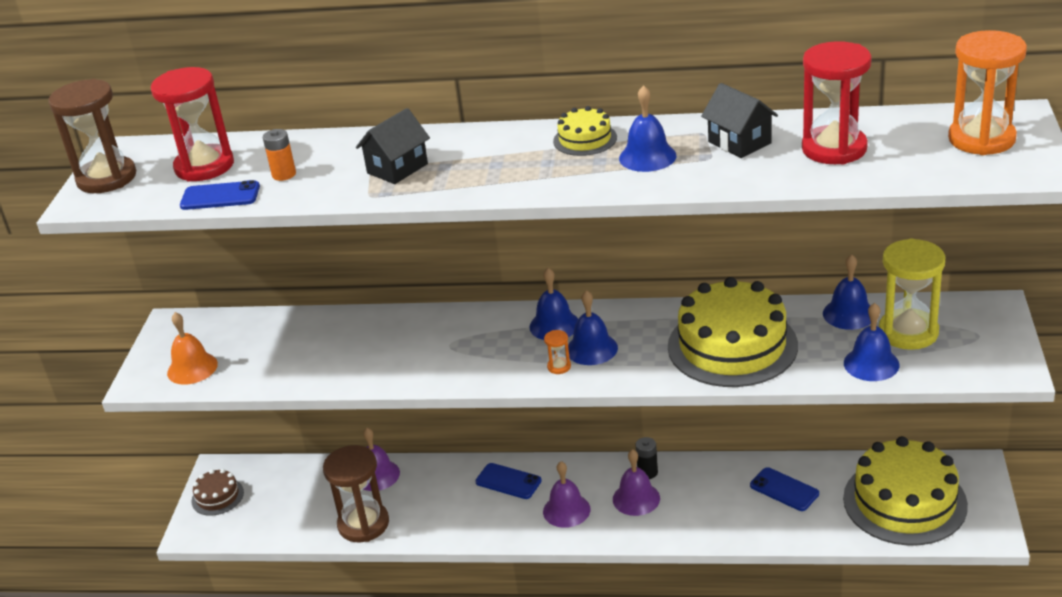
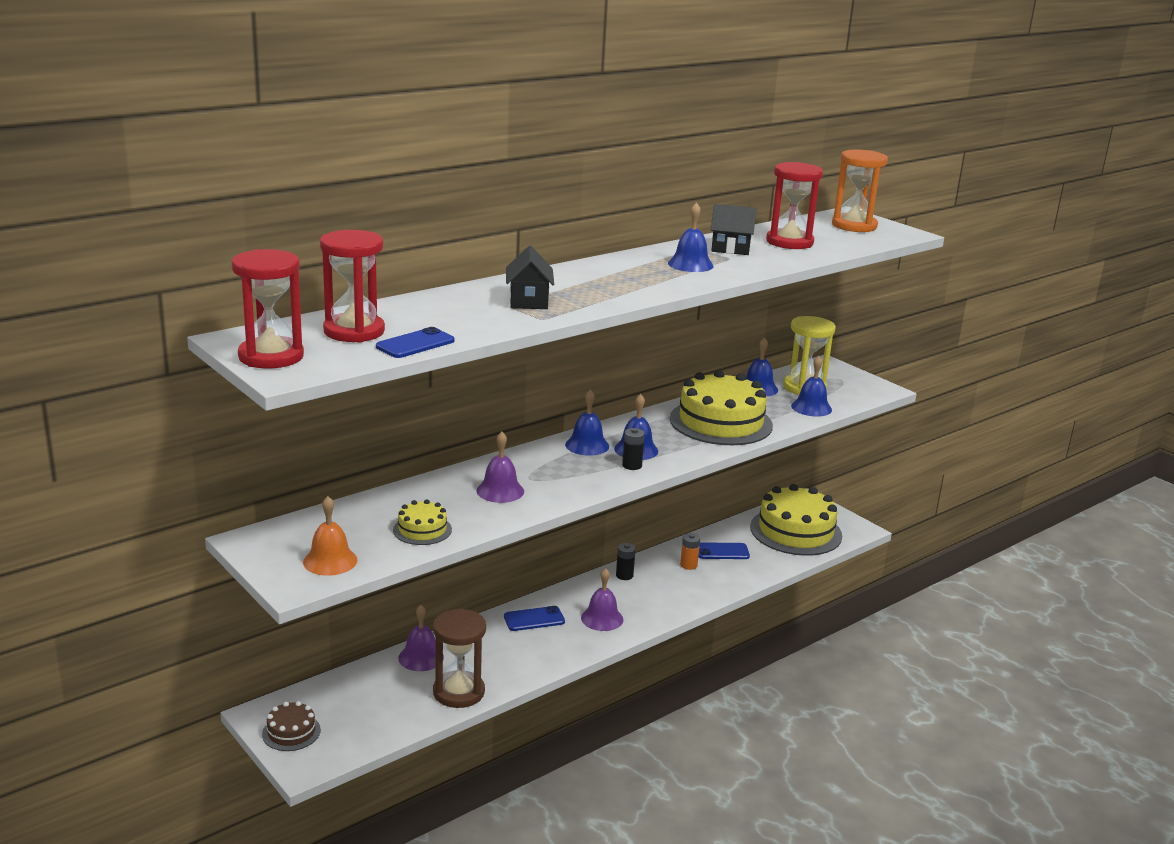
camera: 50 degrees left, 10 degrees down
(107, 178) = (271, 356): brown hourglass -> red hourglass
(284, 174) = (441, 322): orange battery -> orange battery (688, 565)
(559, 367) = (632, 465): orange hourglass -> black battery
(585, 139) = (629, 264): yellow cake -> yellow cake (422, 530)
(636, 498) = (639, 593): purple bell -> purple bell (500, 491)

